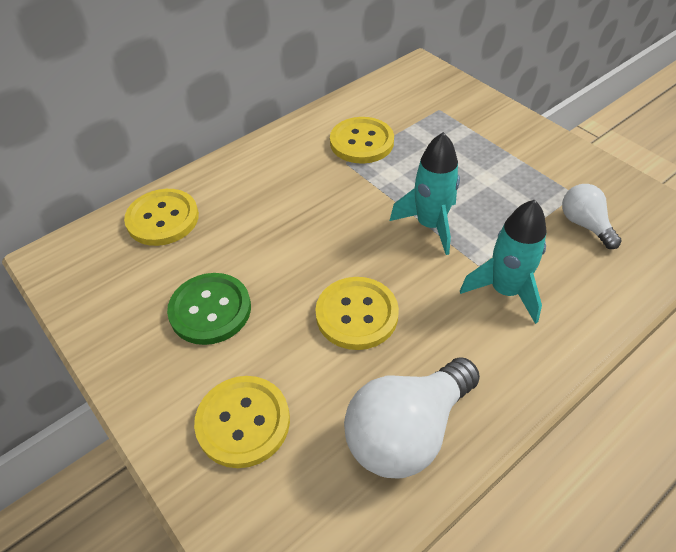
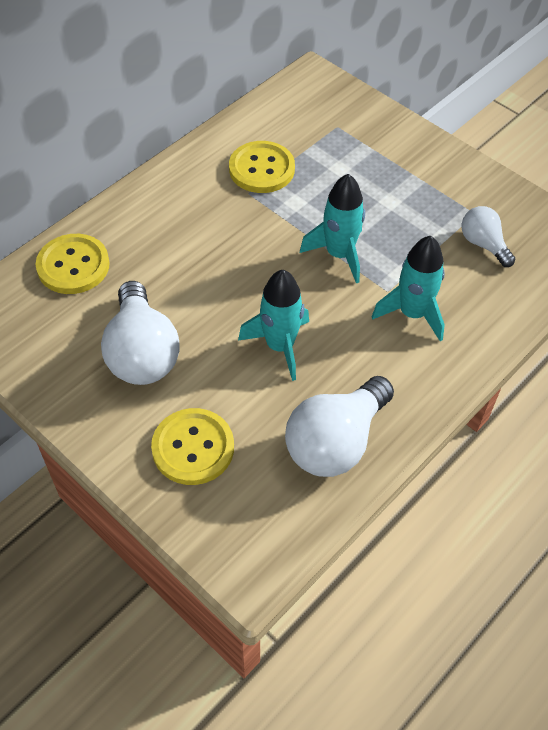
camera: 10 degrees left, 5 degrees up
(210, 310) = (142, 352): green button -> white light bulb
(357, 314) = (280, 346): yellow button -> turquoise rocket

